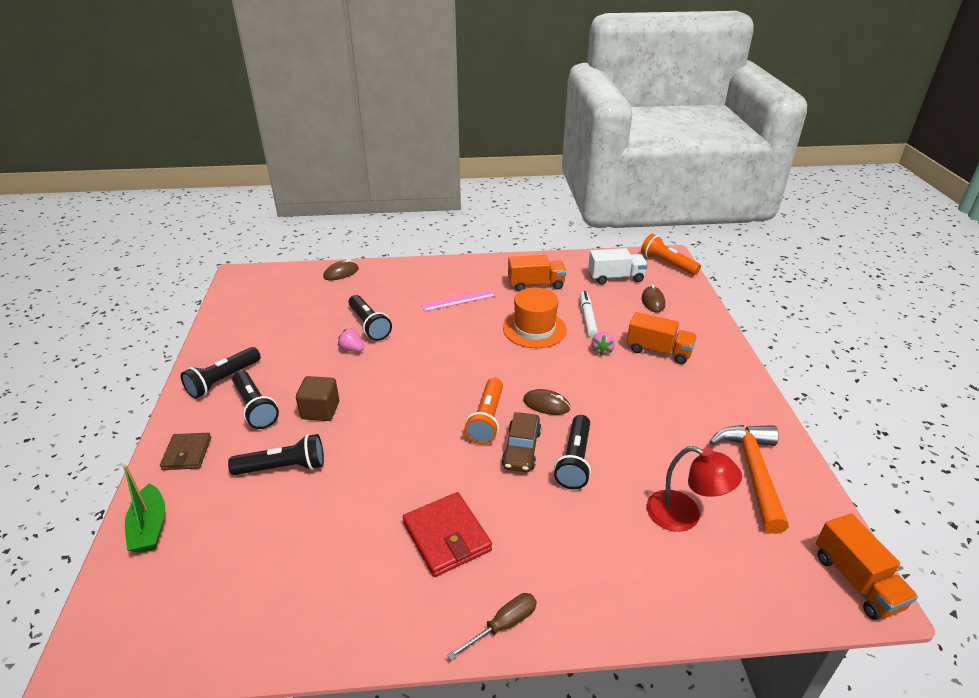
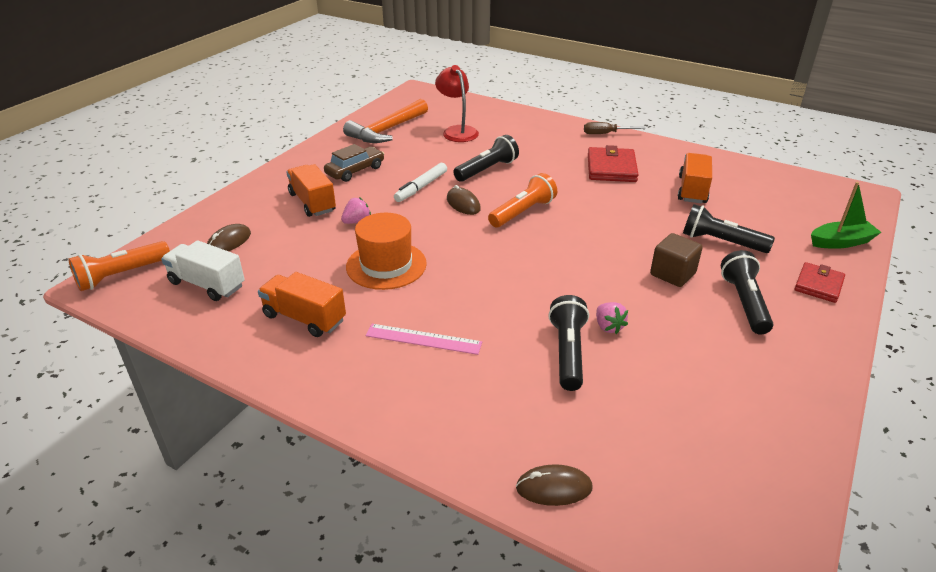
camera: 145 degrees left, 0 degrees up
(150, 527) = (841, 242): green boat -> green boat turned 60 degrees clockwise
(187, 453) = (818, 285): brown wallet -> red wallet
(223, 380) = (785, 351): black flashlight -> none
(521, 449) = (516, 187): brown car -> brown car (355, 171)
(587, 317) = (318, 254): white marker -> white marker (421, 187)
(667, 264) = (121, 275): orange flashlight -> orange flashlight turned 60 degrees clockwise
(856, 581) = (414, 93): orange truck -> orange truck (692, 190)

